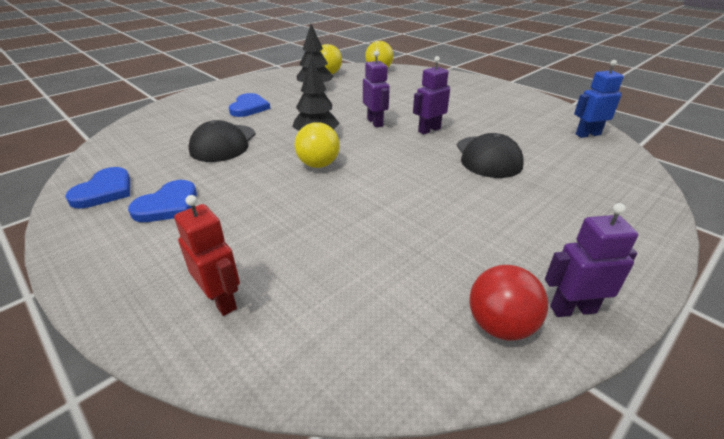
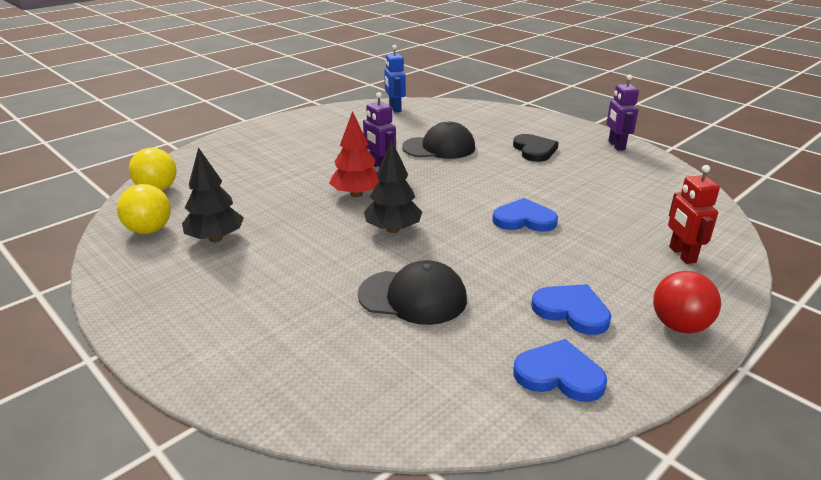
camera: 90 degrees left, 5 degrees down
(221, 300) = (682, 255): red robot -> red robot turned 60 degrees counterclockwise
(249, 107) = (281, 292): blue heart -> blue heart (524, 219)
(318, 164) = (464, 225): yellow ball -> none
(375, 122) = (356, 194): purple robot -> red tree
(500, 326) = (641, 164): red ball -> red ball (679, 326)
(510, 219) = (534, 150): none -> black heart

